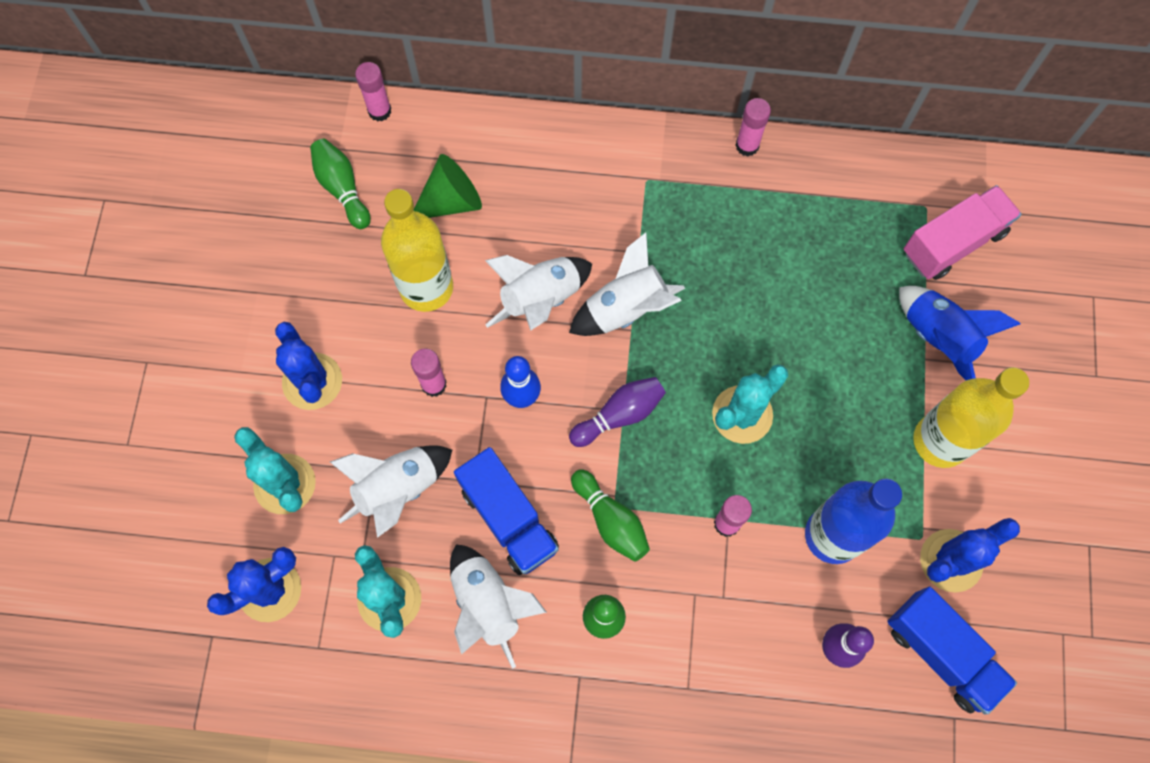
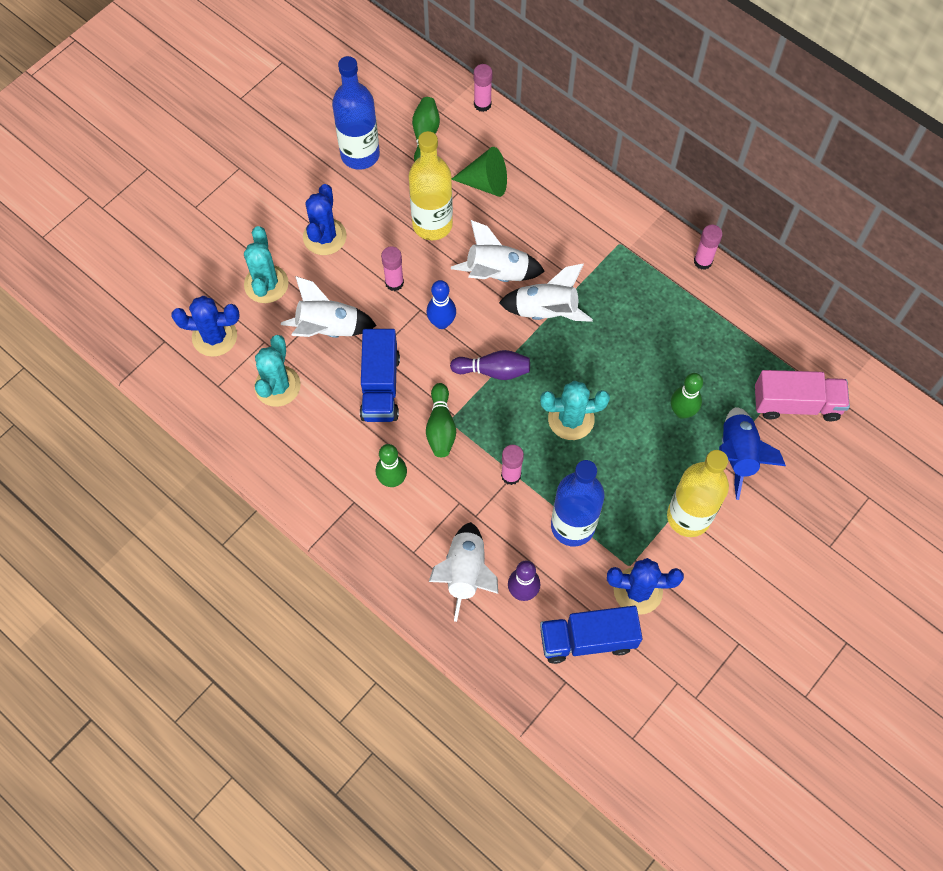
camera: 35 degrees right, 5 degrees down
(281, 256) = (360, 155): none -> blue bottle
(488, 604) = (332, 426): white rocket -> white rocket (465, 573)
(848, 328) = (682, 411): none -> green bowling pin
(941, 653) = (587, 639): blue truck -> blue truck turned 90 degrees clockwise

